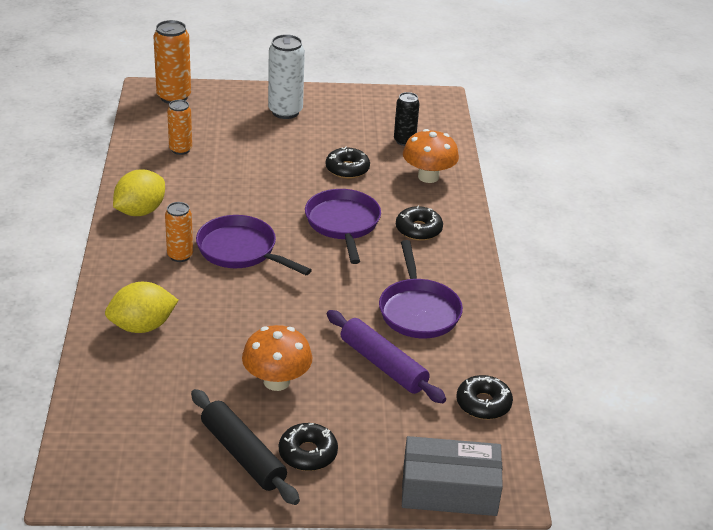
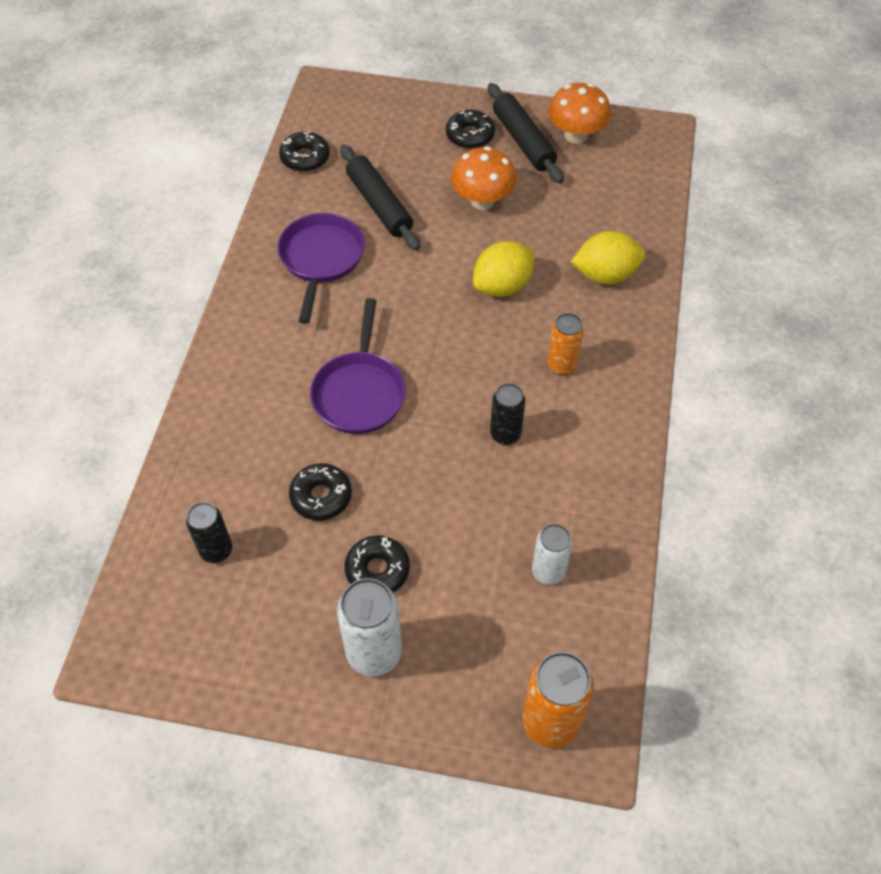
camera: 165 degrees left, 20 degrees up
(140, 211) = (607, 446): yellow lemon -> yellow lemon (502, 286)
(180, 149) = (548, 571): orange can -> white can
(221, 211) = (505, 434): none -> black can
(241, 250) = (490, 364): purple pan -> none
(383, 365) = (379, 205): purple rolling pin -> black rolling pin
(418, 229) = (272, 371): black donut -> black donut (377, 570)
(428, 177) = (217, 466): orange mushroom -> orange mushroom (576, 135)
(449, 490) = (367, 95): grey box -> none

